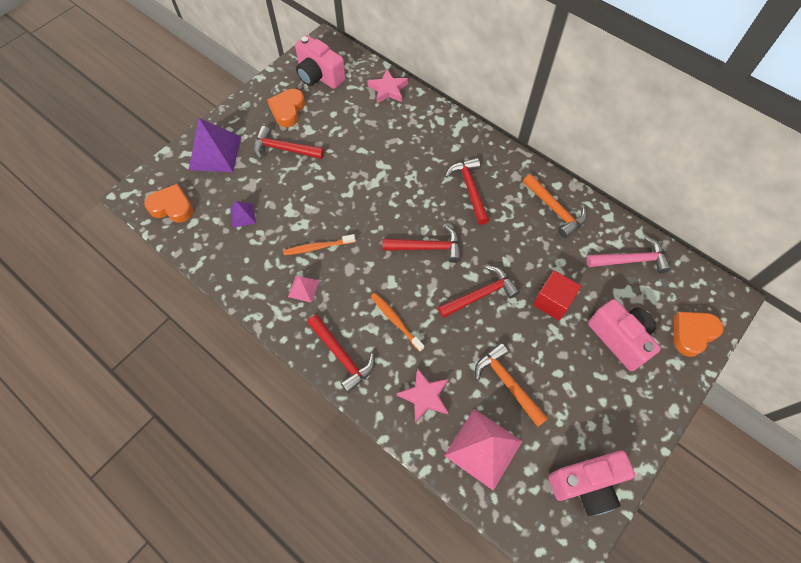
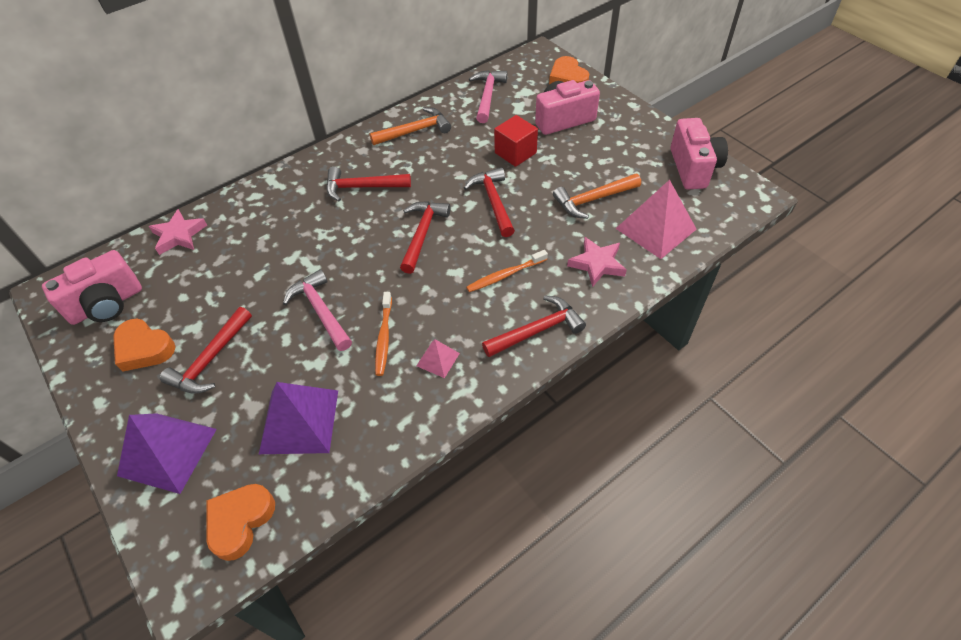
camera: 75 degrees left, 10 degrees down
(242, 215) = (299, 421): purple pyramid -> purple pyramid, size x2.02
(335, 199) = (321, 311): none -> pink hammer

